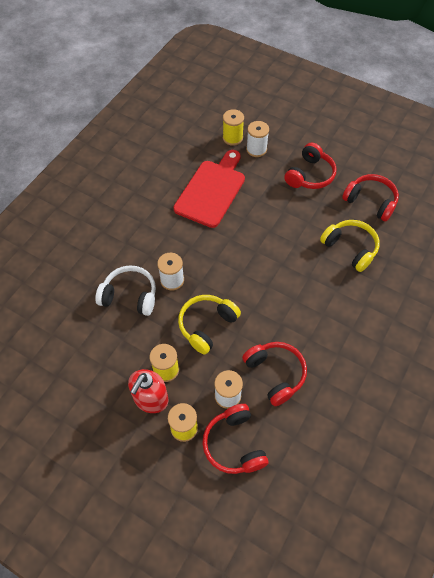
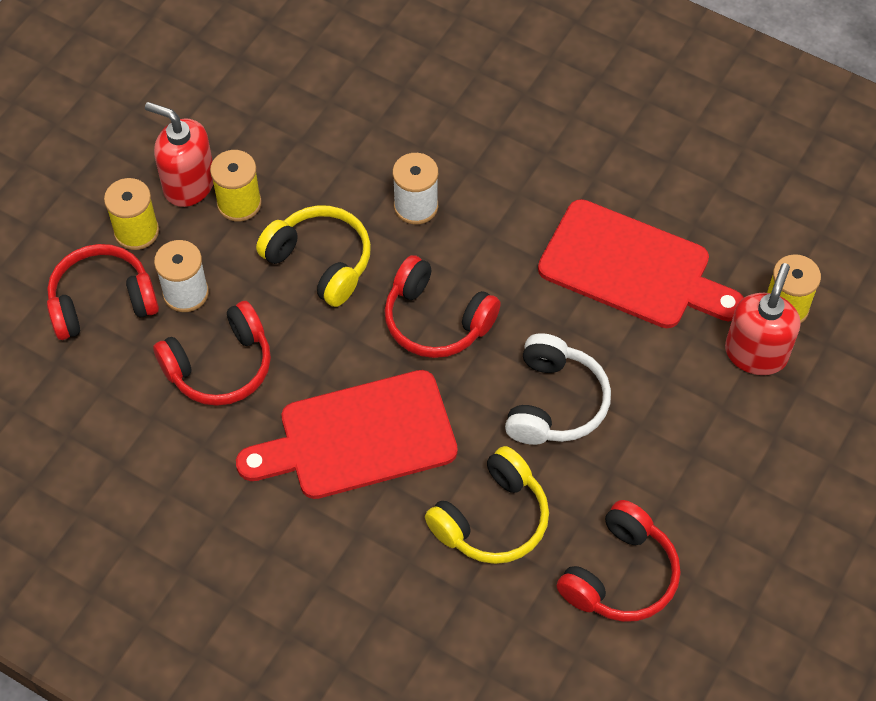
camera: 90 degrees right, 0 degrees up
(130, 296) = (384, 144): white headphones -> white headphones (554, 403)
(256, 149) = (756, 353): white spool -> red soap dispenser
(310, 175) = (689, 456): red headphones -> red headphones (436, 320)
(313, 304) = (359, 437): none -> red cutting board

